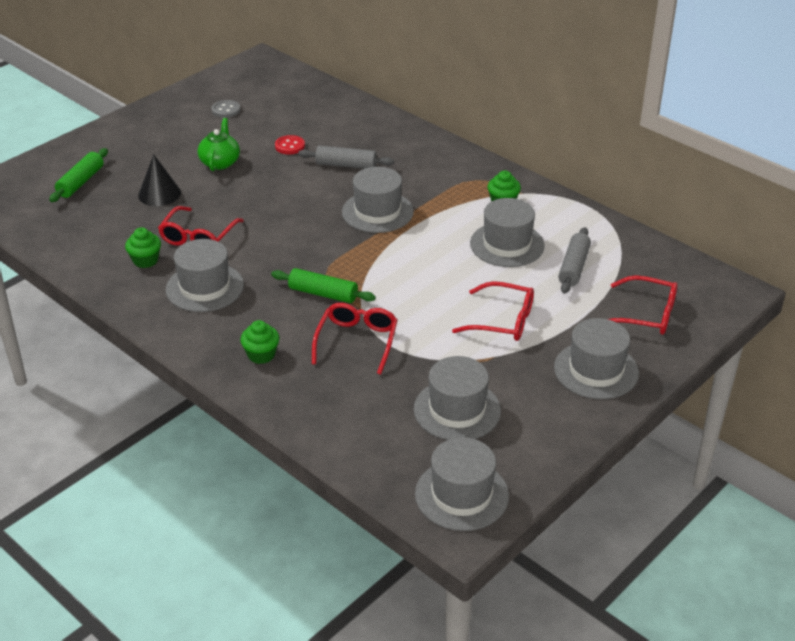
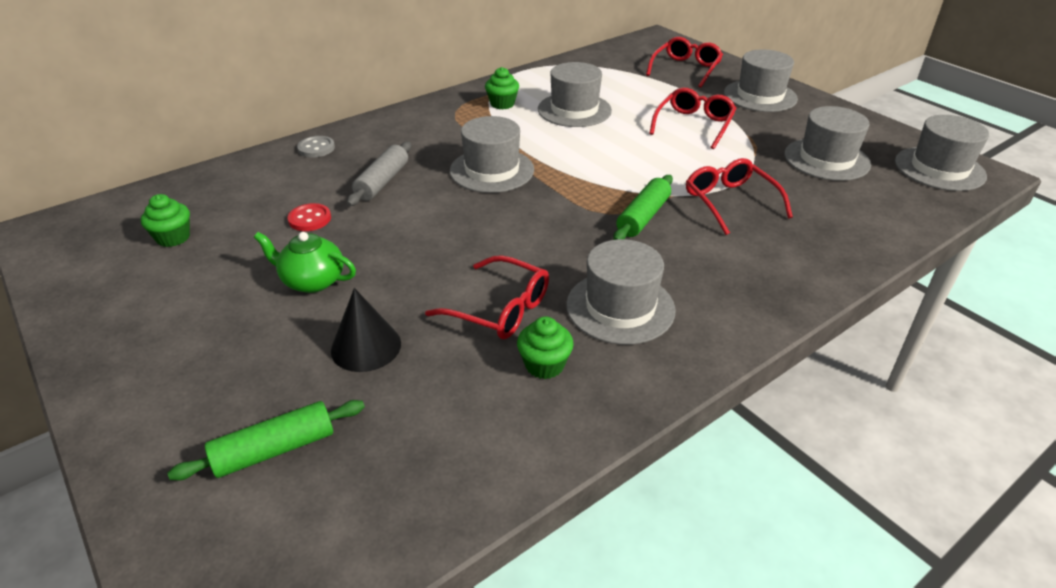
camera: 80 degrees left, 0 degrees up
(81, 182) = (275, 449): green rolling pin -> green rolling pin turned 60 degrees counterclockwise
(226, 110) = (164, 269): grey button -> grey button (316, 148)
(261, 355) = (759, 267): green cupcake -> green cupcake (173, 237)
(356, 342) = (730, 202): red glasses -> red glasses turned 45 degrees clockwise
(574, 267) = (616, 86): grey rolling pin -> none

